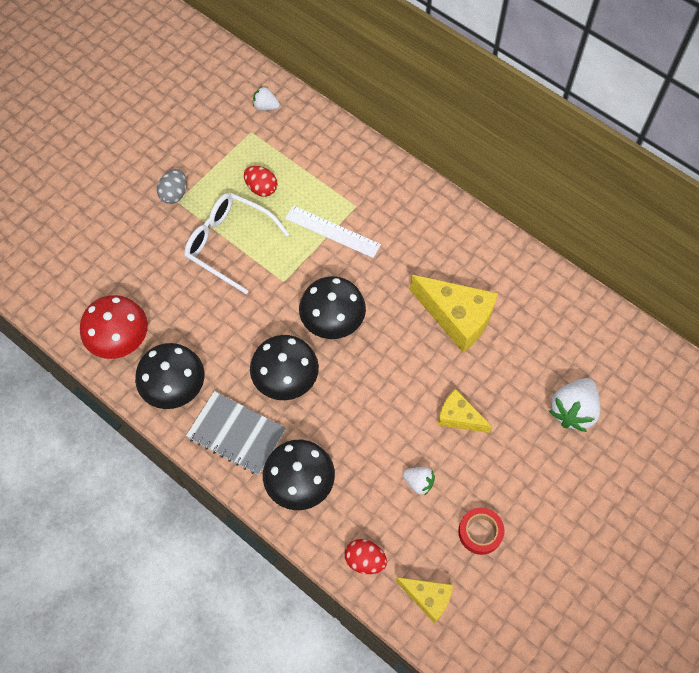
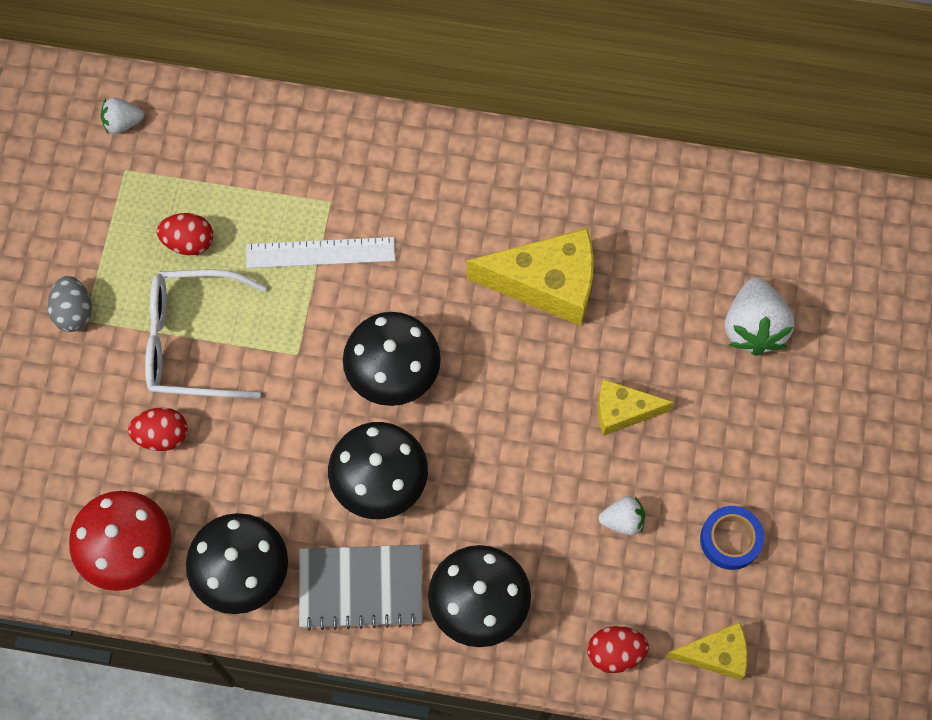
camera: 30 degrees left, 5 degrees up
(179, 286) = (162, 435): none -> red egg
(480, 532) = (730, 539): red tape -> blue tape

